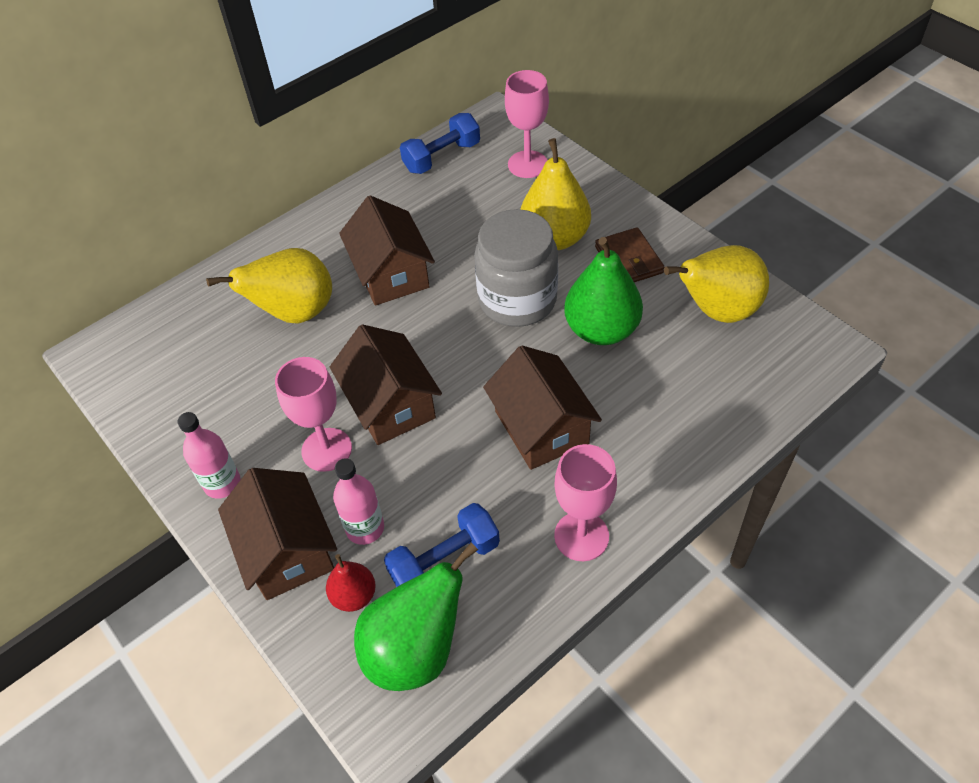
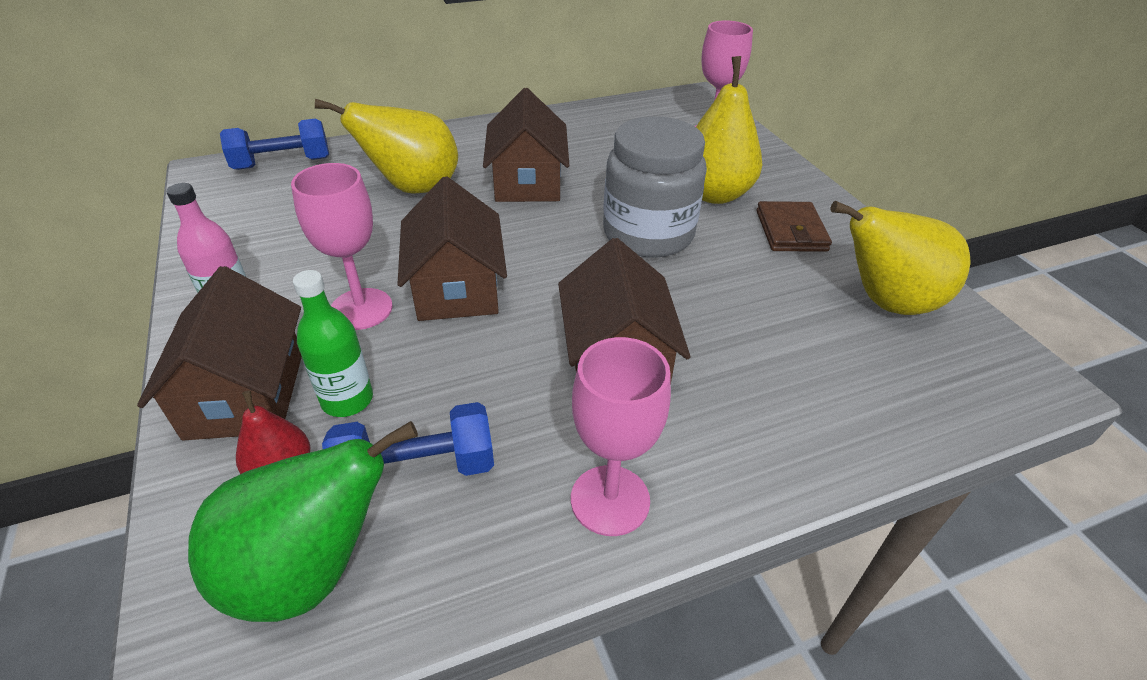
camera: 15 degrees right, 10 degrees down
(365, 528) = (347, 400): pink bottle -> green bottle
(442, 157) = (628, 112): blue dumbbell -> blue dumbbell (282, 163)
(601, 330) = (733, 284): green pear -> none

